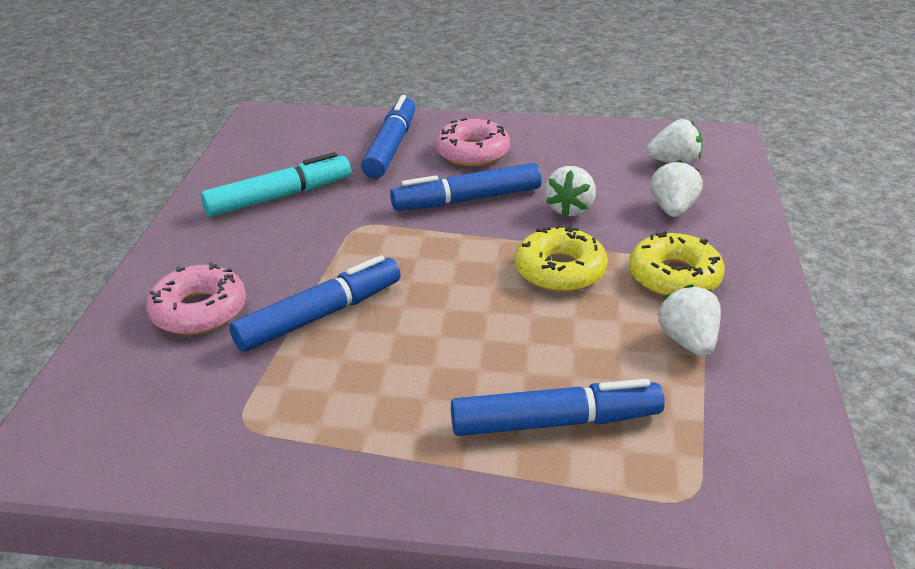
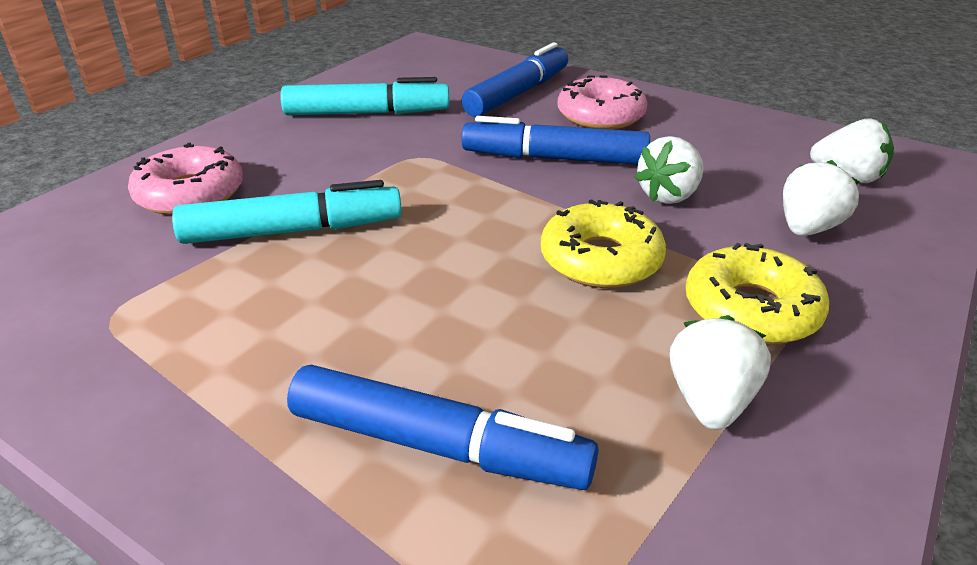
camera: 25 degrees right, 0 degrees up
(319, 315) = (293, 231): blue marker -> turquoise marker

